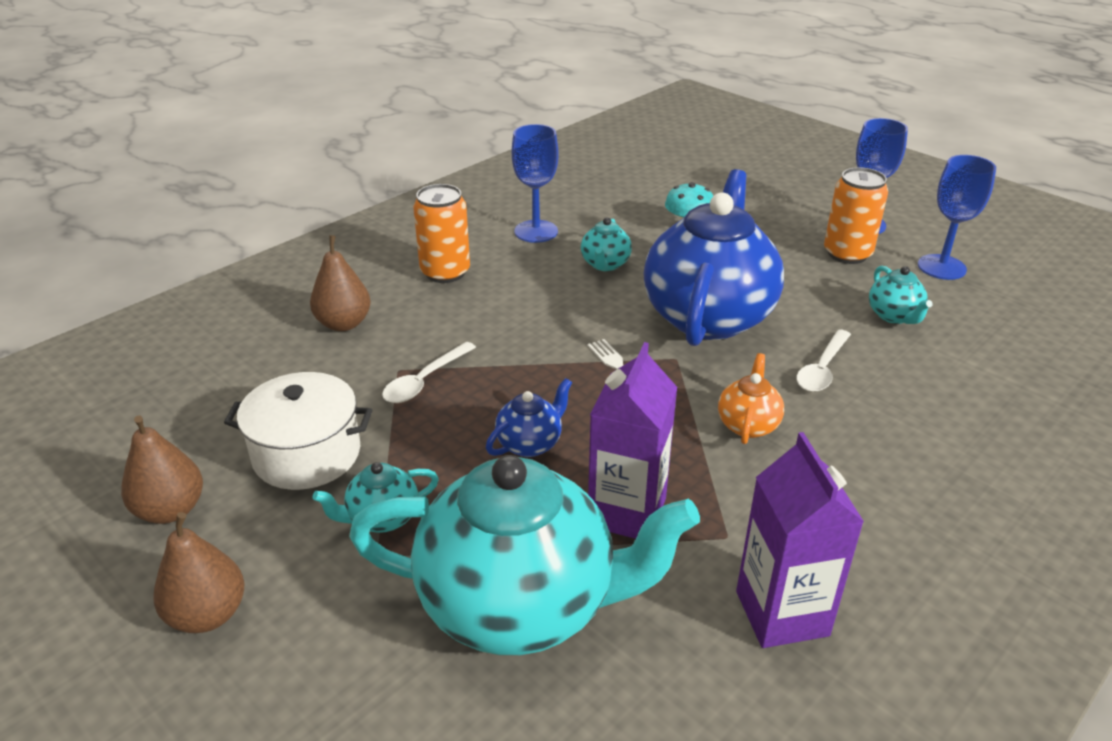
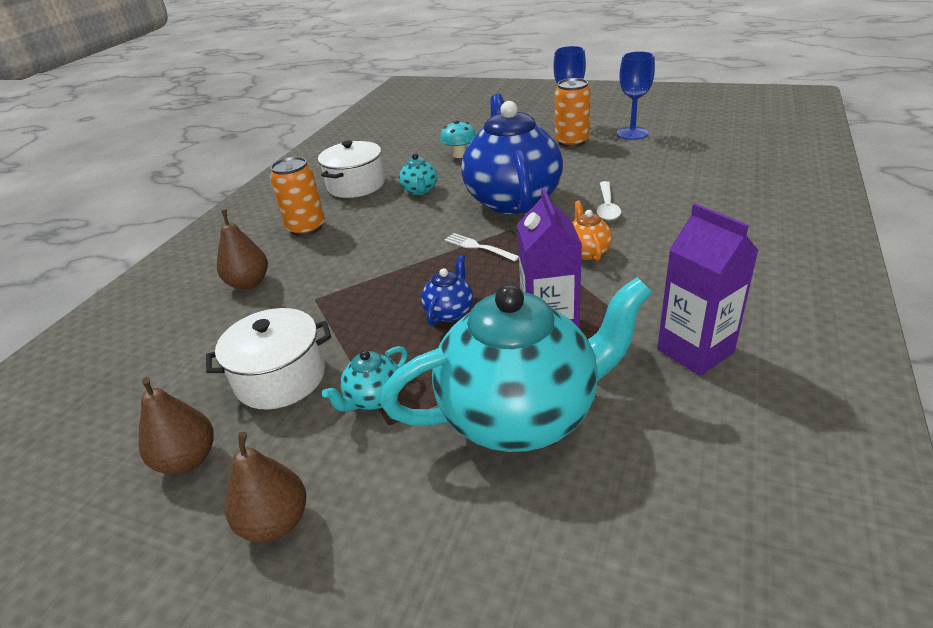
camera: 20 degrees left, 0 degrees up
(424, 381) = (341, 299): white spoon -> none
(536, 231) = (356, 185): blue goblet -> white pot
(894, 316) = (626, 166): turquoise teapot -> none

